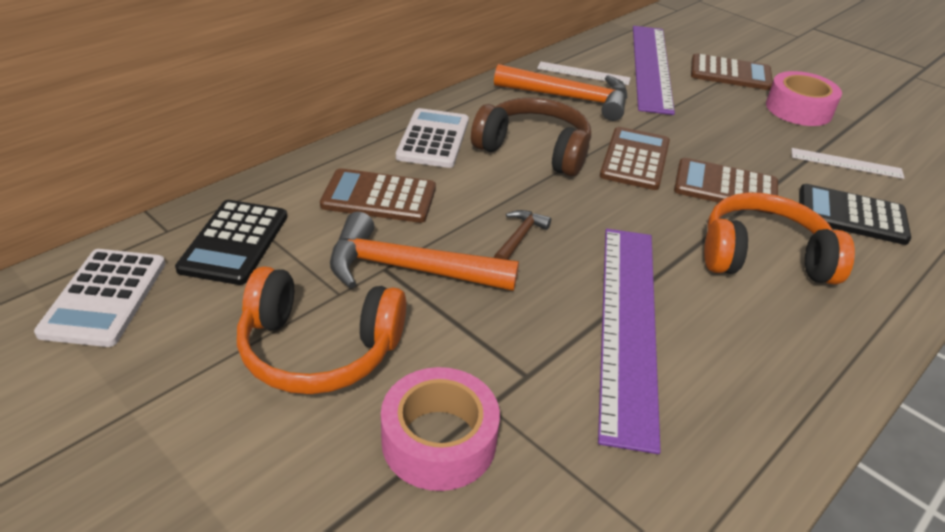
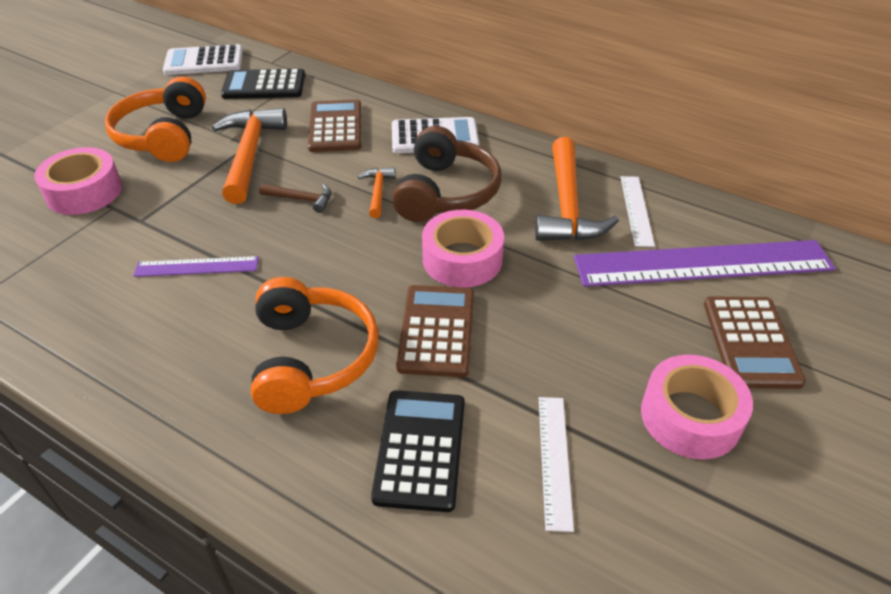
camera: 80 degrees right, 5 degrees up
(521, 187) = (378, 192): none -> orange hammer
(629, 325) = (197, 267): purple ruler -> purple ruler, size x0.47
(635, 159) = (462, 259): brown calculator -> pink tape

